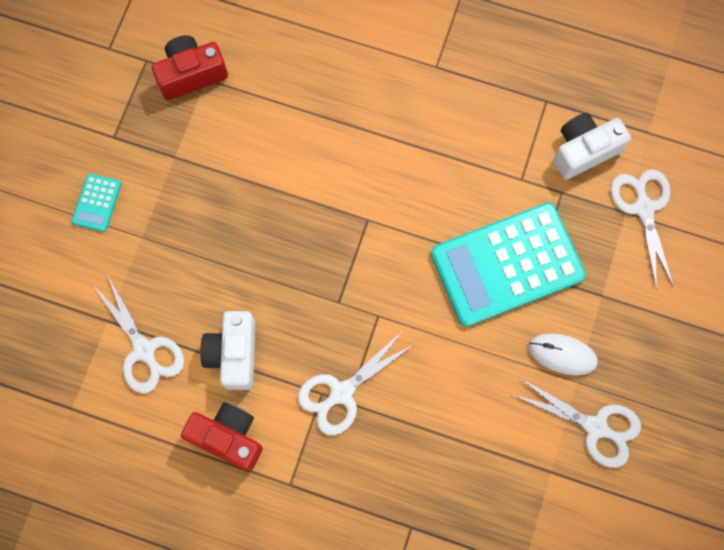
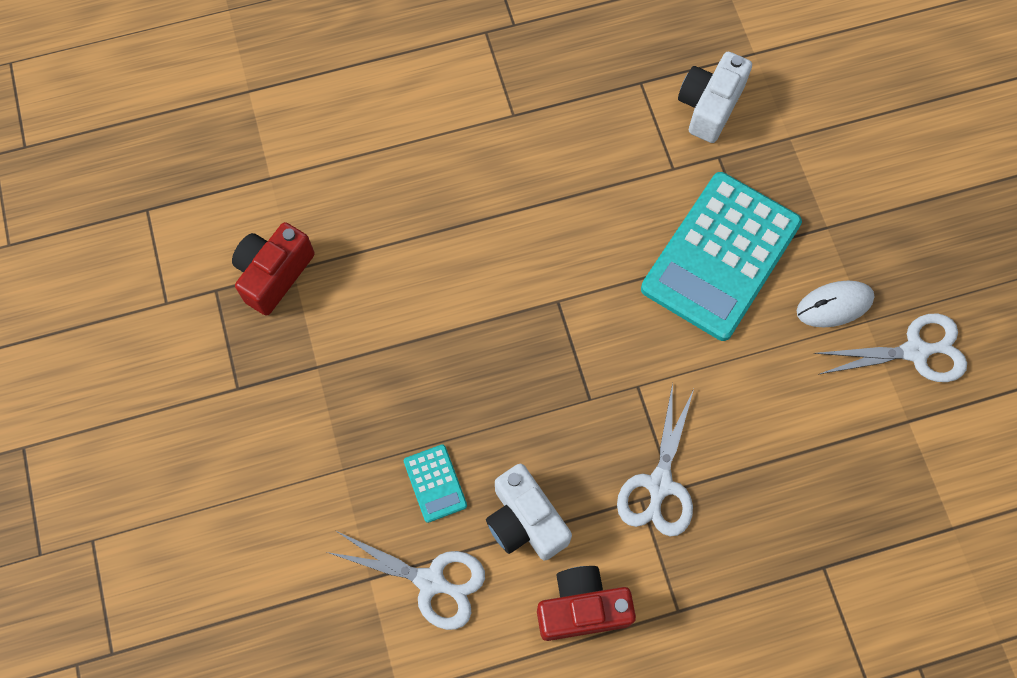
camera: 35 degrees left, 5 degrees down
(97, 203) = (269, 466): turquoise calculator -> turquoise calculator (435, 483)
(643, 208) = (802, 123): white scissors -> none

